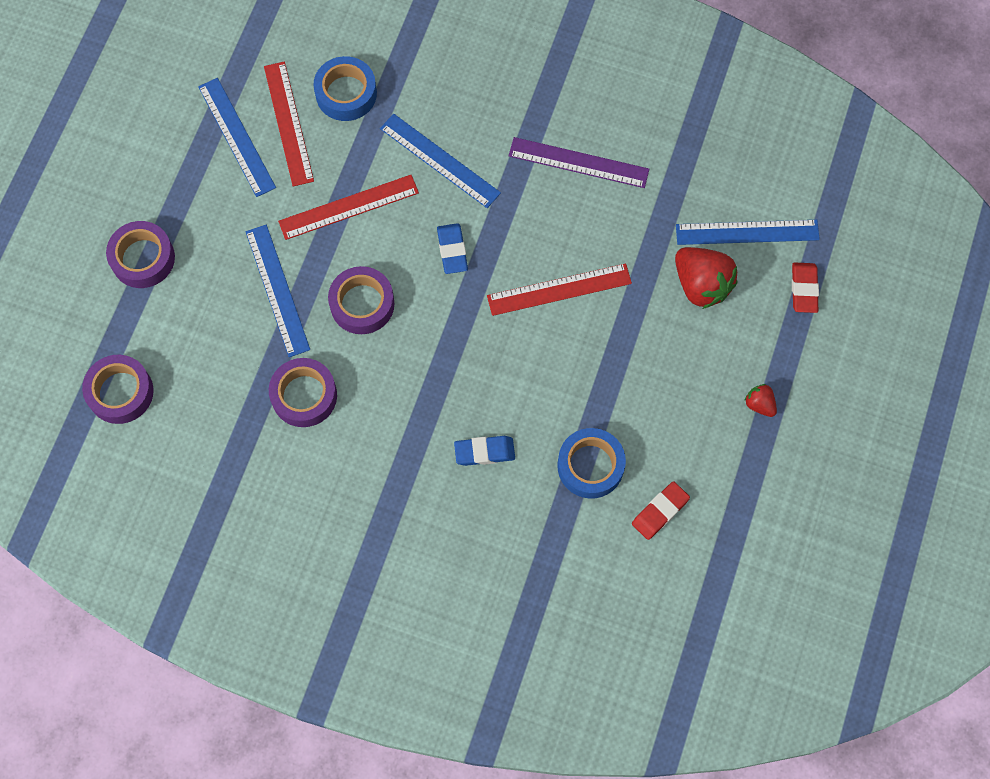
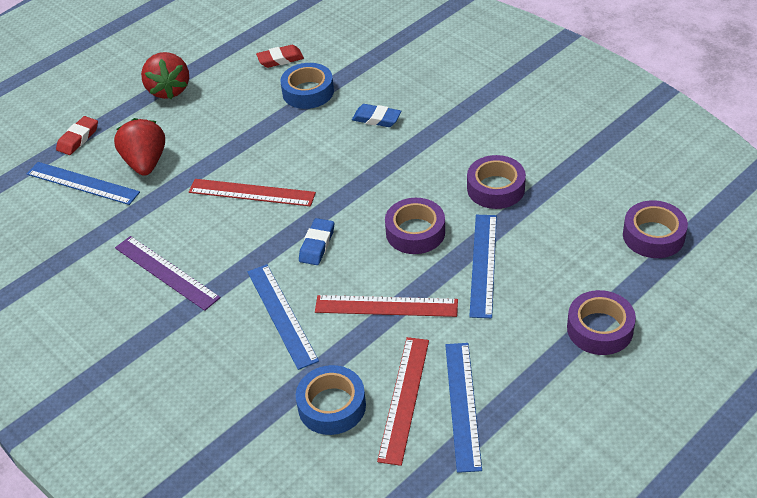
camera: 150 degrees left, 25 degrees down
(759, 404) = (169, 90): red strawberry -> red strawberry, size x2.02

